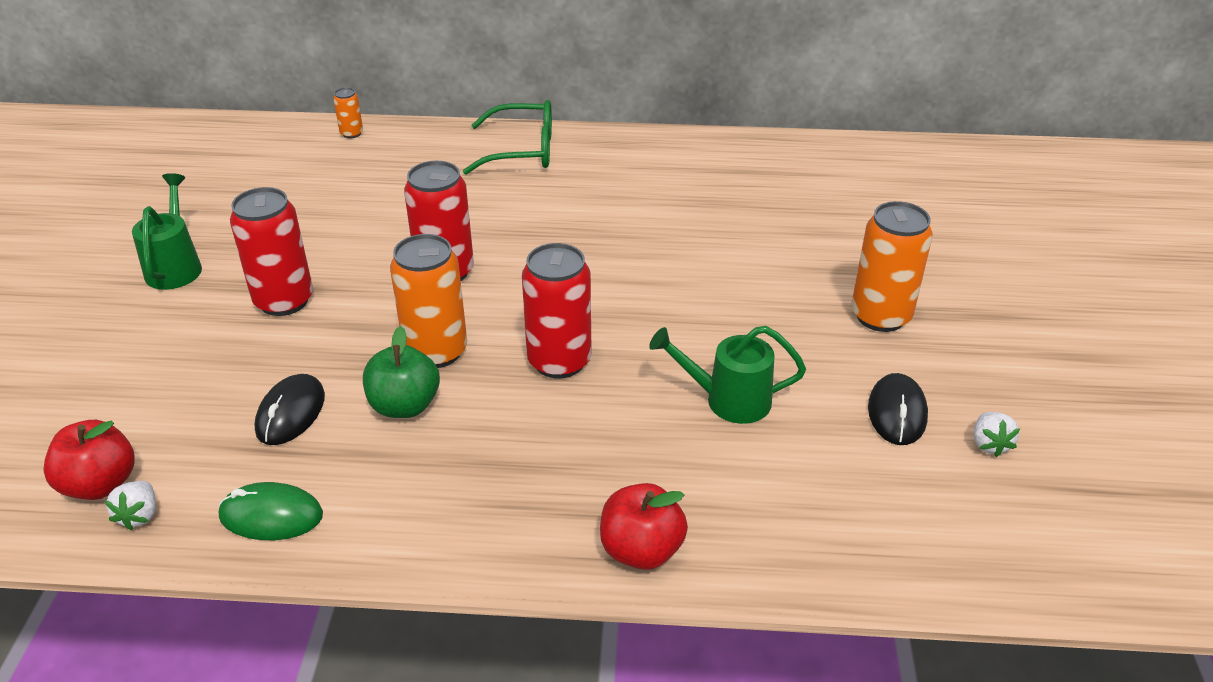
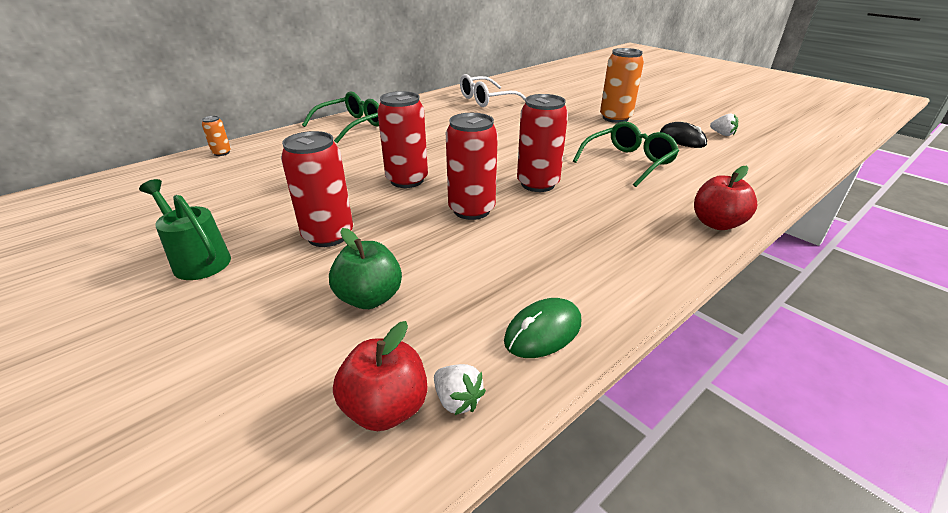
camera: 45 degrees left, 5 degrees down
(291, 413) = (446, 279): black mouse -> none
(404, 406) = (504, 238): green apple -> green apple (370, 298)
(436, 351) = (471, 210): orange can -> red can
(728, 400) = (627, 162): green watering can -> green glasses
(761, 182) = (487, 100): none -> white glasses

